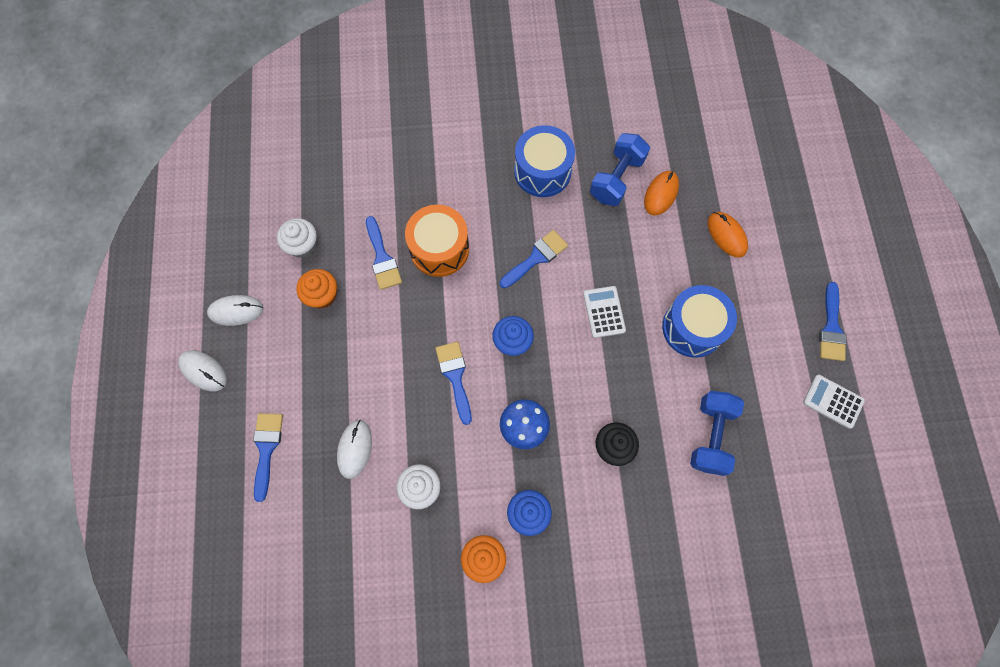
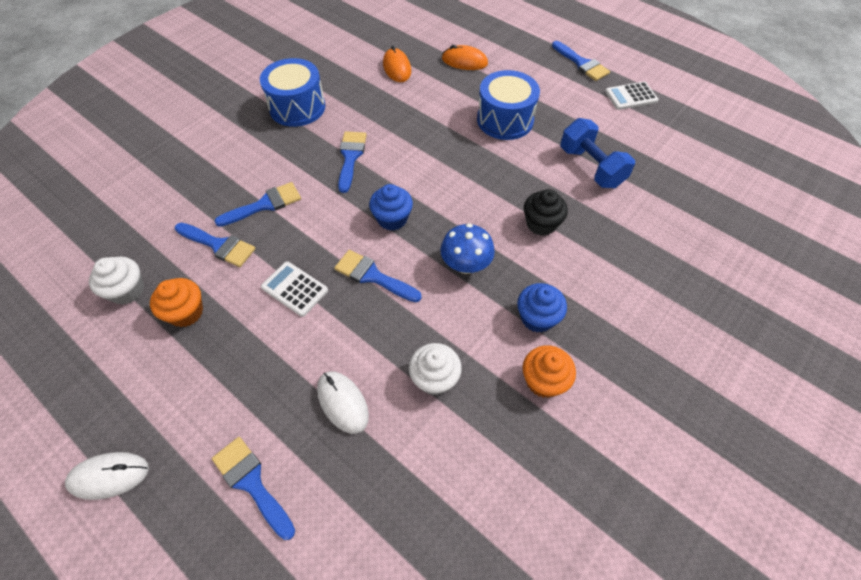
camera: 45 degrees left, 15 degrees down
(236, 311) = (100, 394): white mouse -> none
(439, 249) = (265, 204): orange drum -> blue brush
(604, 312) = (437, 153): white calculator -> white calculator (294, 289)
(616, 179) = (357, 78): blue dumbbell -> none

